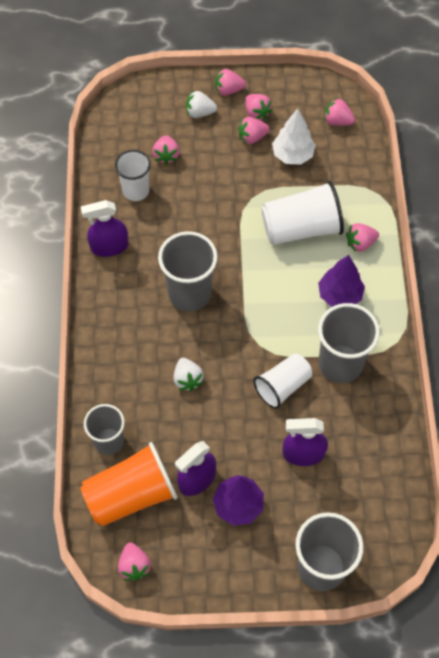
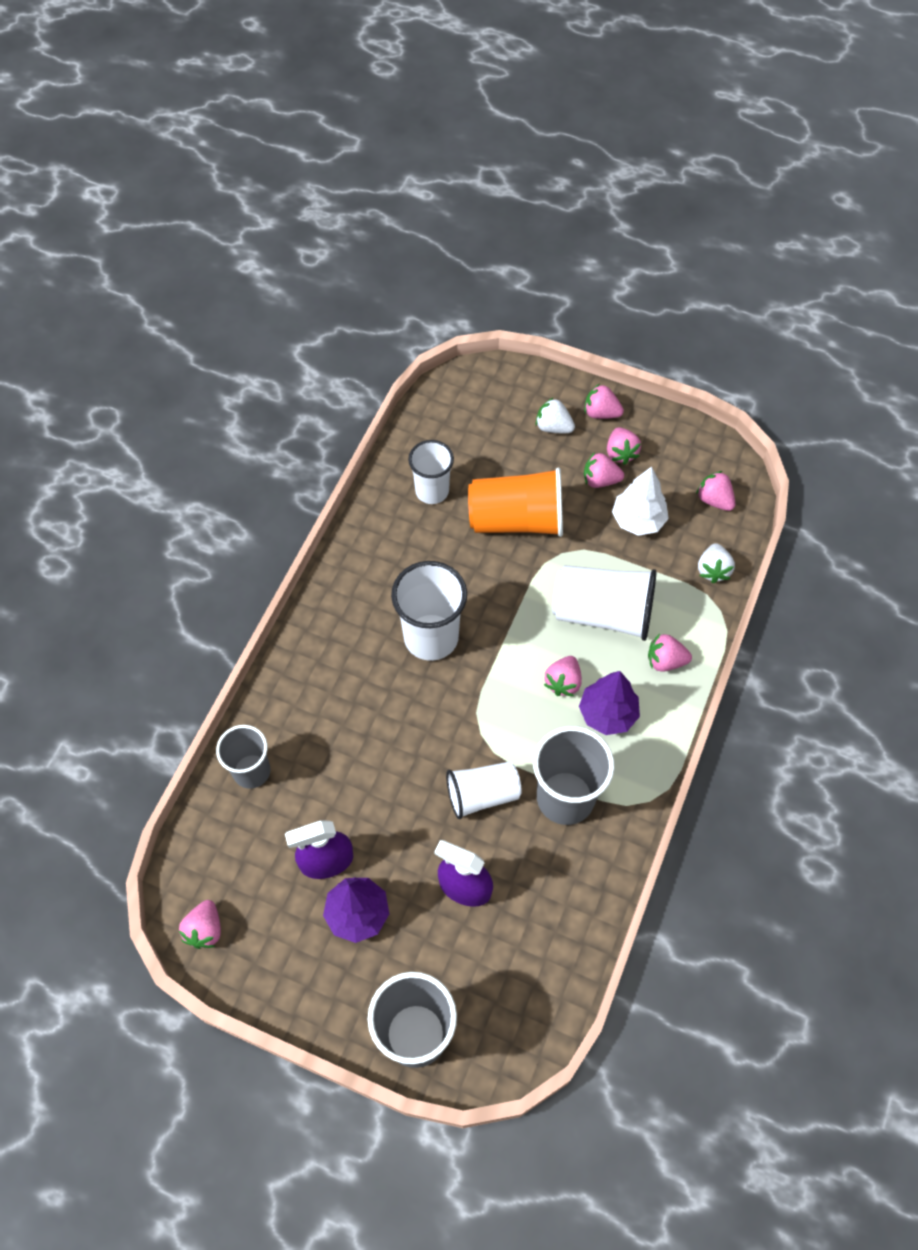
camera: 25 degrees right, 0 degrees up
(109, 246) = (368, 544): purple spray bottle -> none
(131, 495) = (244, 845): orange cup -> orange cup (517, 520)
(166, 156) = (488, 463): pink strawberry -> pink strawberry (563, 682)
(187, 379) = (376, 738): white strawberry -> white strawberry (713, 570)
(189, 293) = (431, 637): grey cup -> white cup

